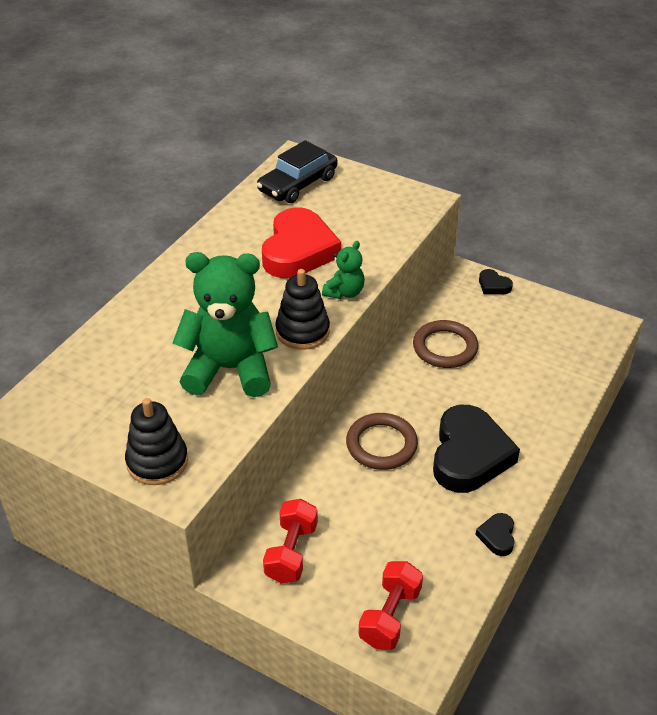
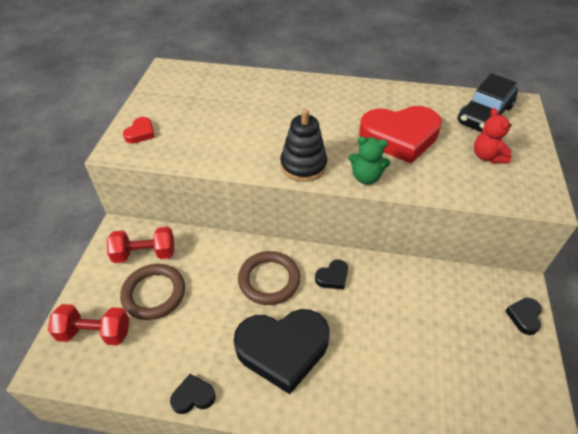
camera: 70 degrees right, 5 degrees up
(157, 462) = (140, 133): black stacking toy -> red heart
(230, 369) = (242, 140): green teddy bear -> none
(297, 184) = (484, 114): black car -> black car turned 75 degrees counterclockwise
(358, 207) = (487, 156): none -> red teddy bear
(399, 393) = (332, 277): none -> black heart
(445, 347) = (408, 296): brown ring -> brown ring (154, 293)

